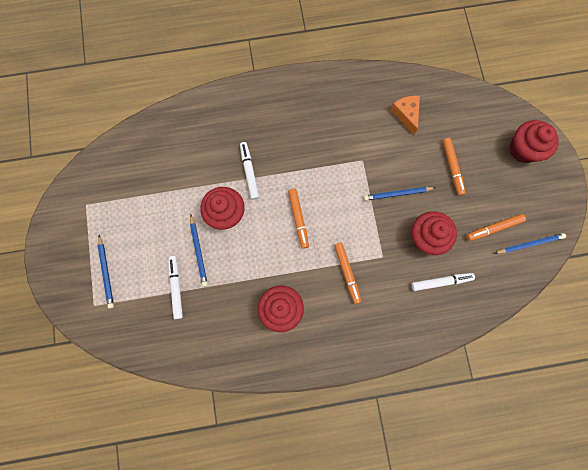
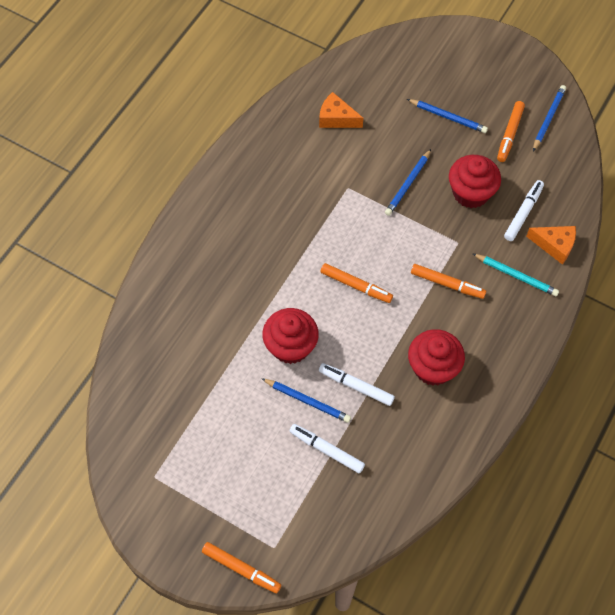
camera: 50 degrees left, 15 degrees down
(106, 272) = (249, 508): blue pencil -> blue pencil (448, 117)
(249, 172) = (267, 293): white marker -> white marker (356, 386)
(390, 312) = (516, 276): none -> turquoise pencil
(434, 320) = (554, 245): none -> orange cheese
(452, 168) = (423, 122): orange marker -> orange marker (241, 569)
(523, 149) = (457, 56): red cupcake -> none

